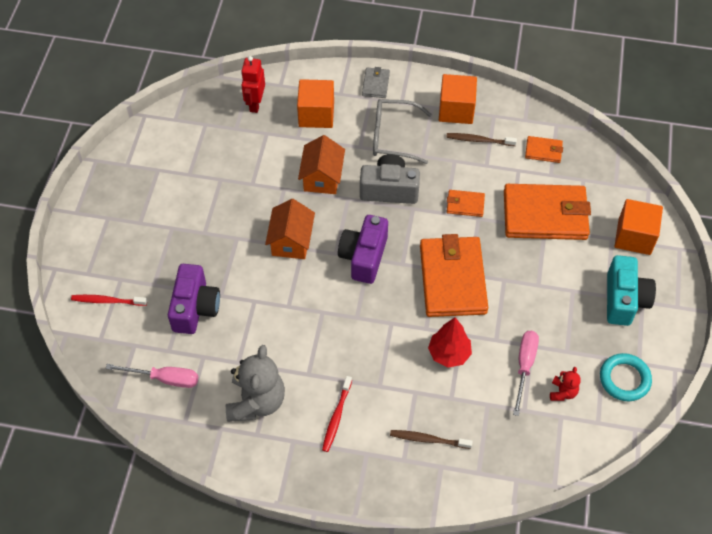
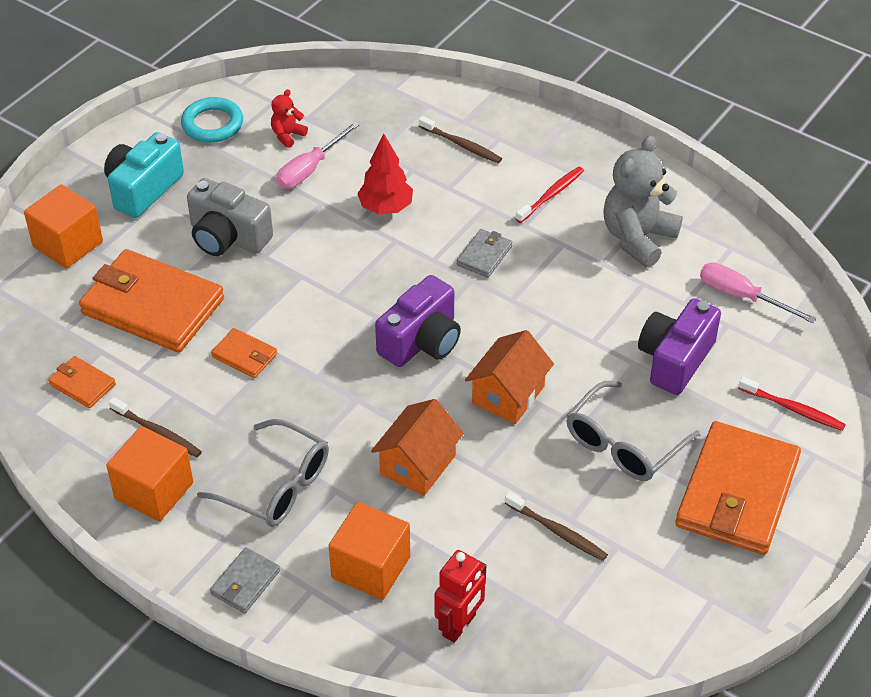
camera: 155 degrees left, 10 degrees down
(207, 235) = (623, 444): none -> grey glasses
(225, 169) = (557, 531): none -> brown toothbrush
(358, 340) = (484, 255): none -> grey wallet
(389, 189) = (333, 412): grey camera -> grey camera (228, 237)
(453, 279) = (326, 277): orange wallet -> orange wallet (737, 493)

